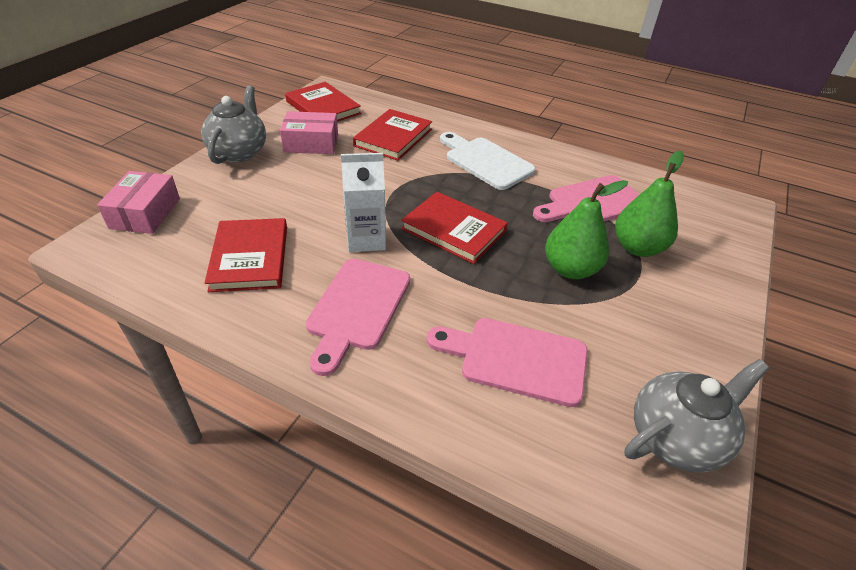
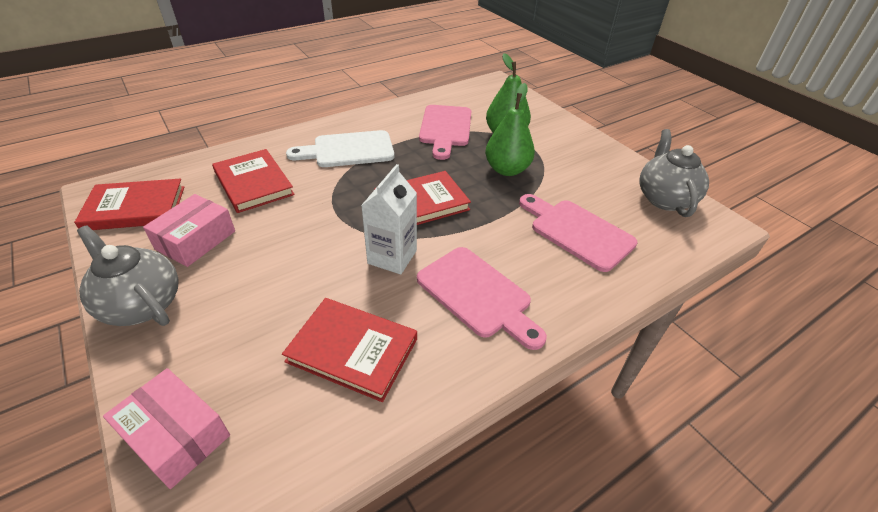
camera: 60 degrees left, 0 degrees up
(516, 359) = (577, 232): pink cutting board -> pink cutting board turned 90 degrees clockwise

